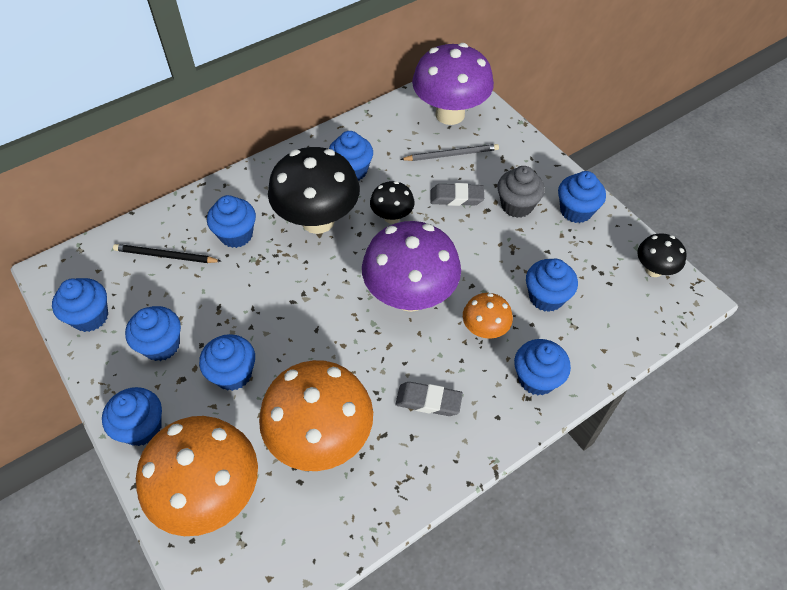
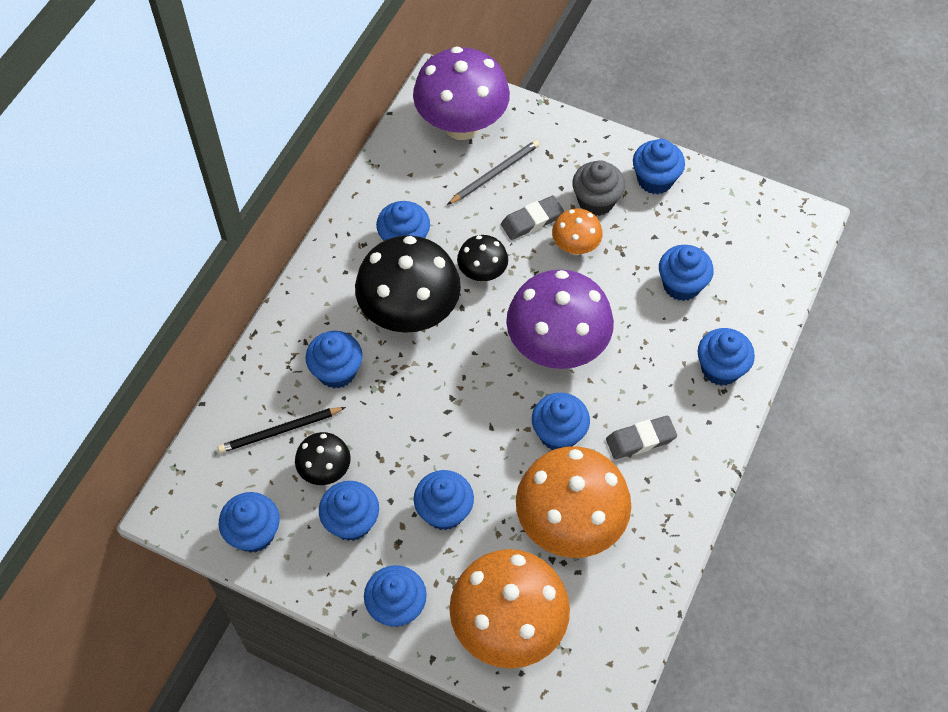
camera: 30 degrees left, 5 degrees up
(365, 361) = (558, 433): none -> blue cupcake
(484, 330) = (646, 346): orange mushroom -> orange mushroom (575, 247)
(653, 270) = (760, 209): black mushroom -> black mushroom (325, 471)

